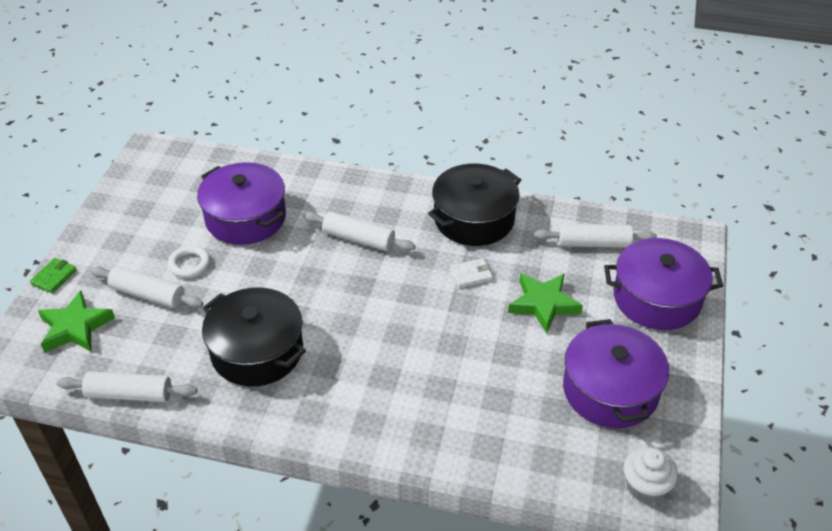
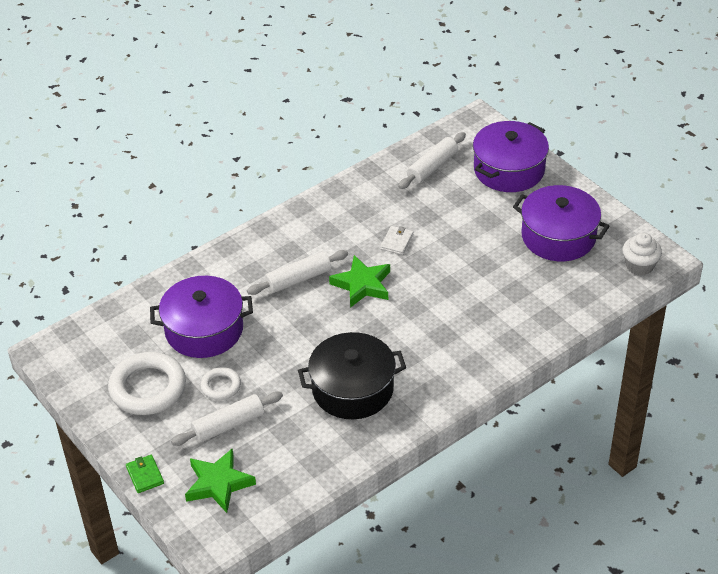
camera: 50 degrees left, 0 degrees up
(129, 394) = (323, 479): white rolling pin -> none
(152, 224) = (148, 388): none -> white ring
(474, 219) = (345, 209): black pot -> none
(543, 304) = (459, 223): green star -> green star (362, 285)

